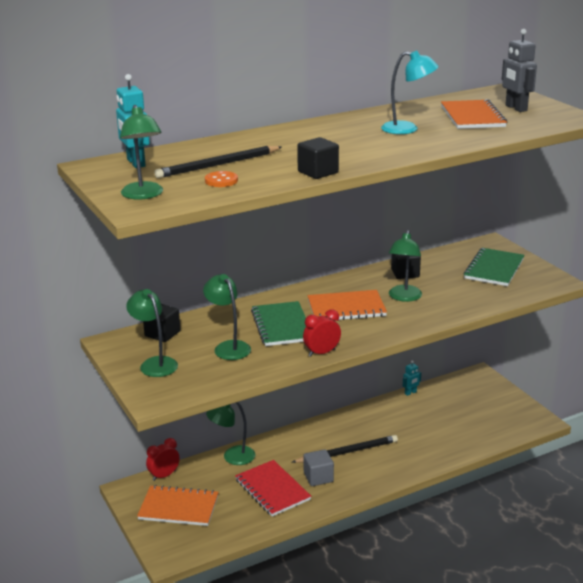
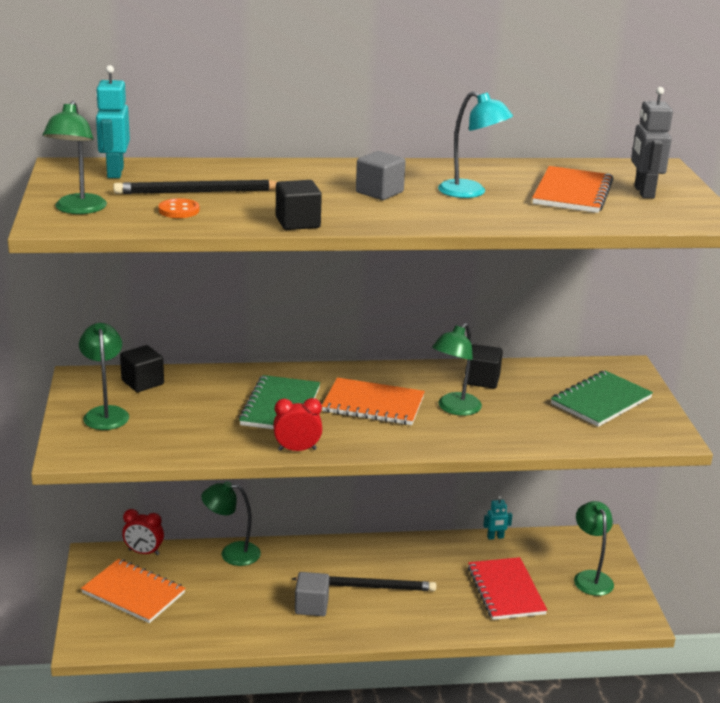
camera: 20 degrees right, 0 degrees up
(164, 475) = (144, 552): red clock -> red clock turned 150 degrees counterclockwise
(228, 347) = (199, 415): green lamp -> green lamp (590, 577)
(272, 490) = (249, 604): red notebook -> red notebook (505, 590)
(346, 140) = (379, 192): none -> grey cube

